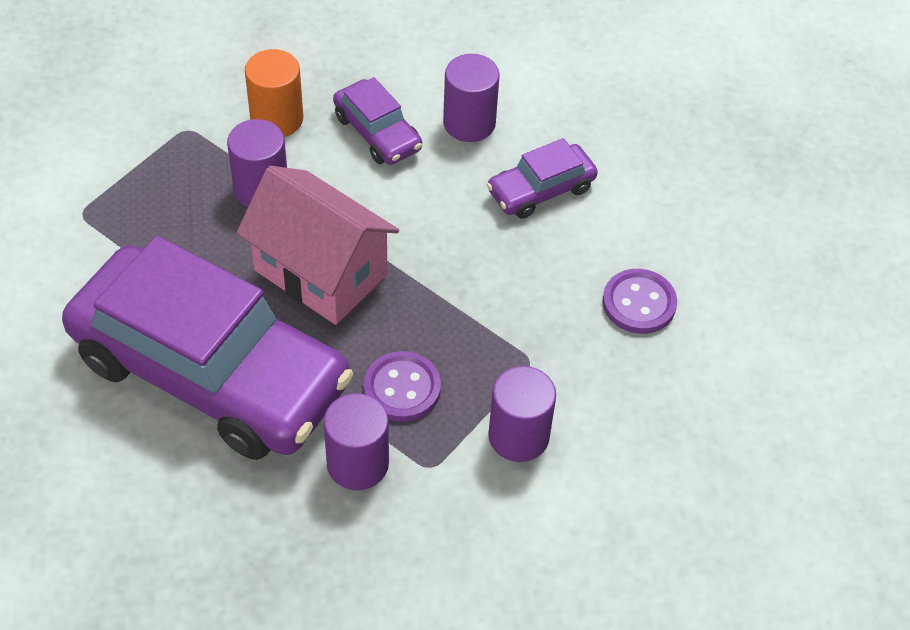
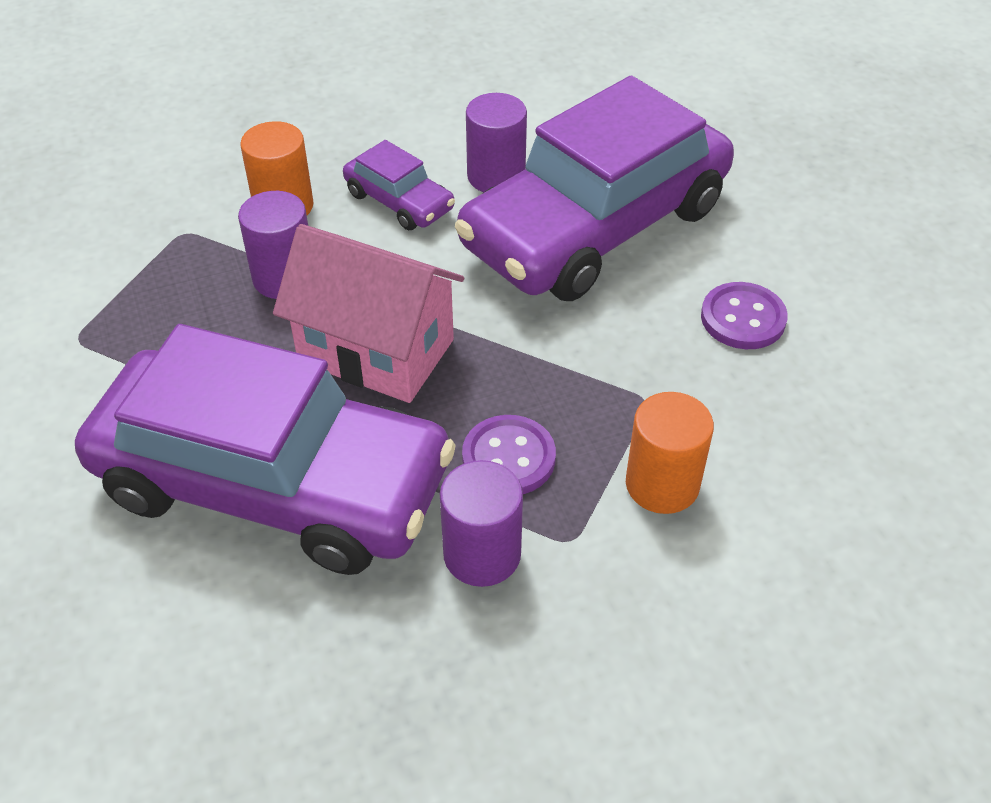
camera: 10 degrees left, 5 degrees down
(518, 436) = (662, 484): purple cylinder -> orange cylinder
(541, 190) = (595, 226): purple car -> purple car, size x2.37

